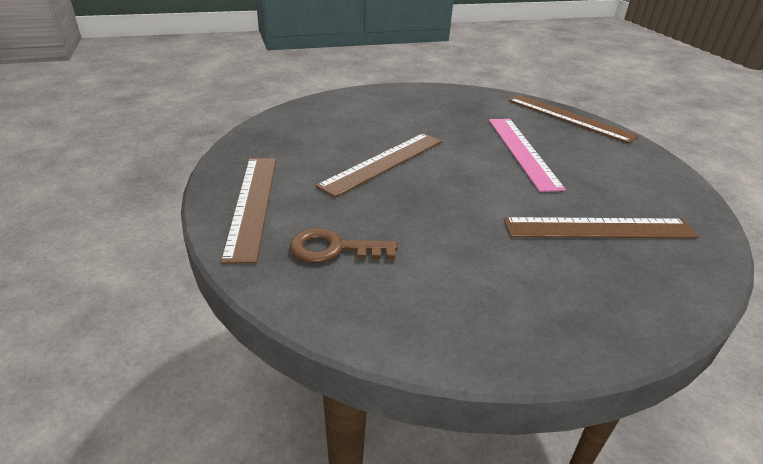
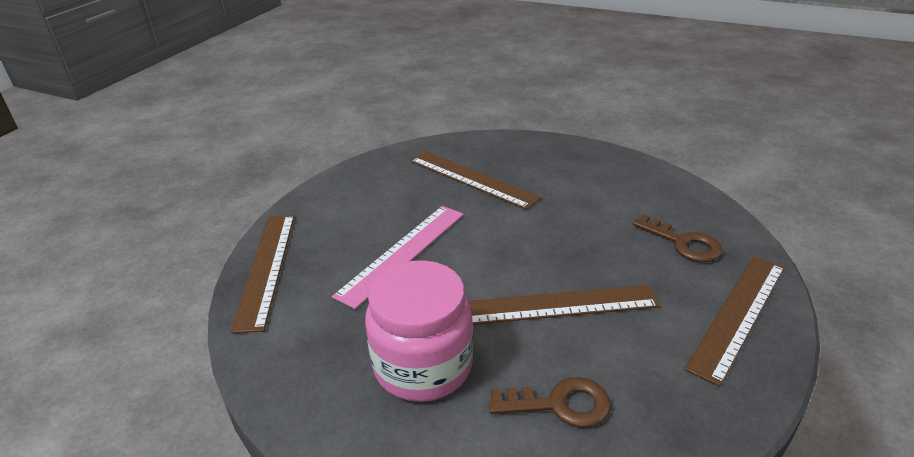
camera: 135 degrees left, 0 degrees up
(333, 126) = (560, 404): none -> brown key
(417, 115) = (423, 365): none -> pink jar

